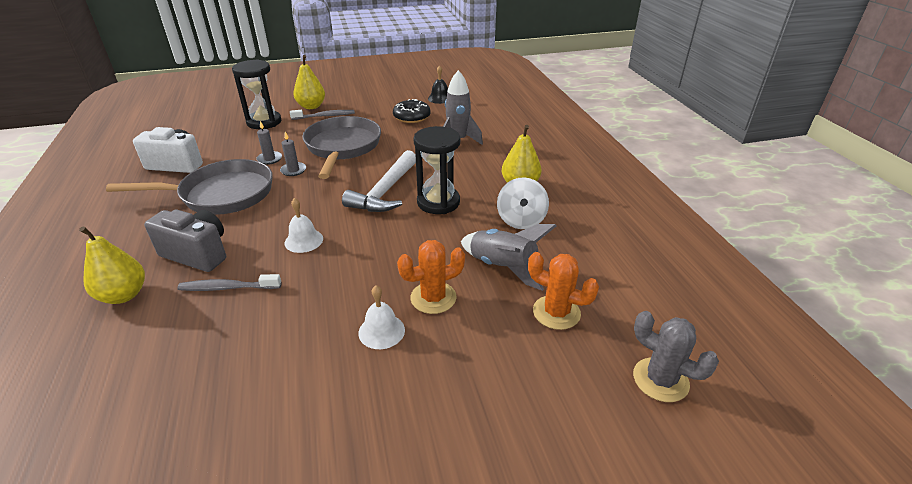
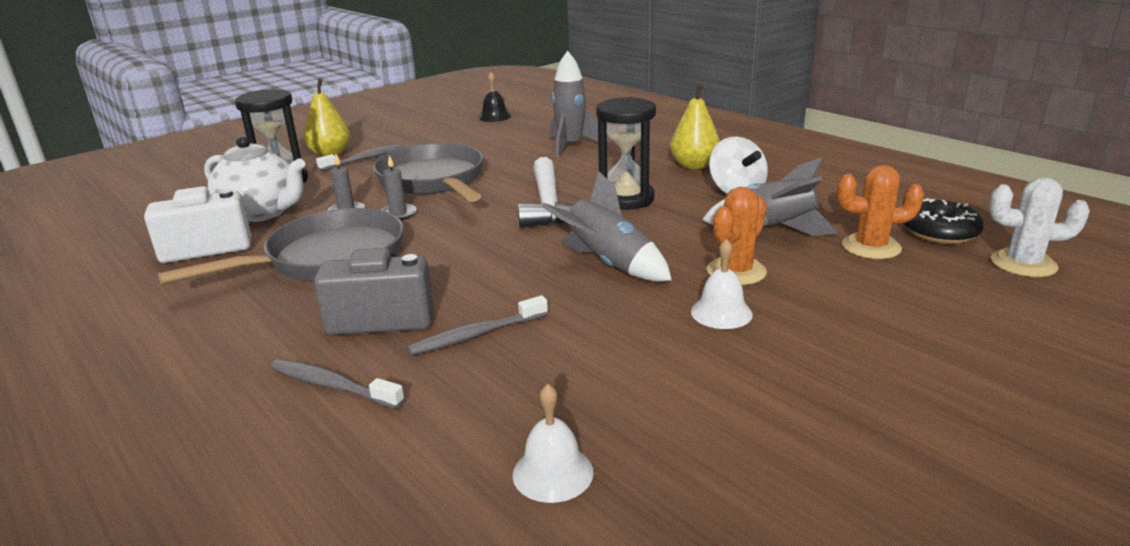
camera: 25 degrees left, 10 degrees down
(124, 295) = (332, 385): yellow pear -> grey toothbrush
(228, 145) = (262, 213): none -> white teapot
(304, 240) = (512, 269): white bell -> white bell (553, 473)
(362, 258) = (608, 264): none -> grey rocket
(412, 117) = (483, 138): black donut -> black donut (940, 232)
(660, 380) = (1023, 264): grey cactus -> white cactus

